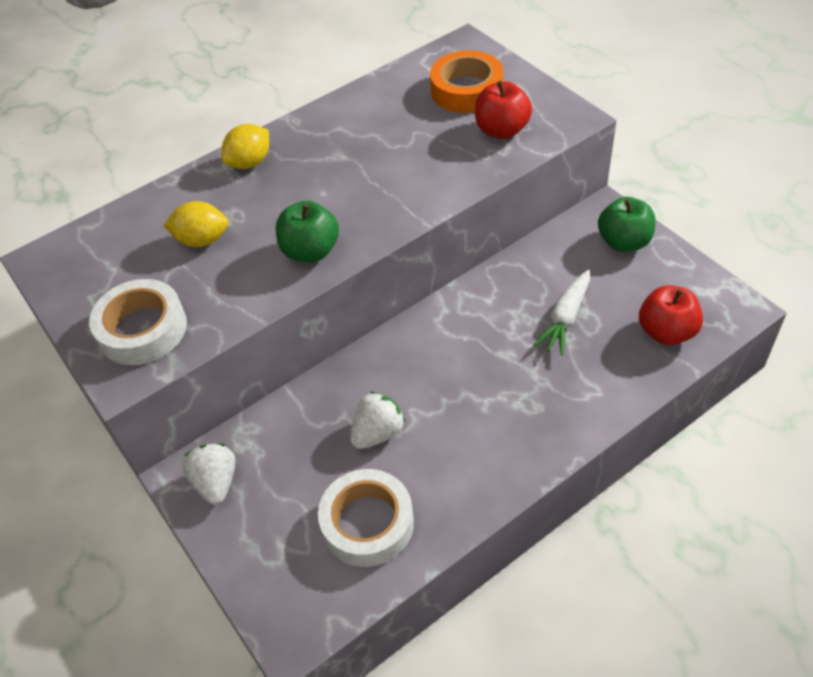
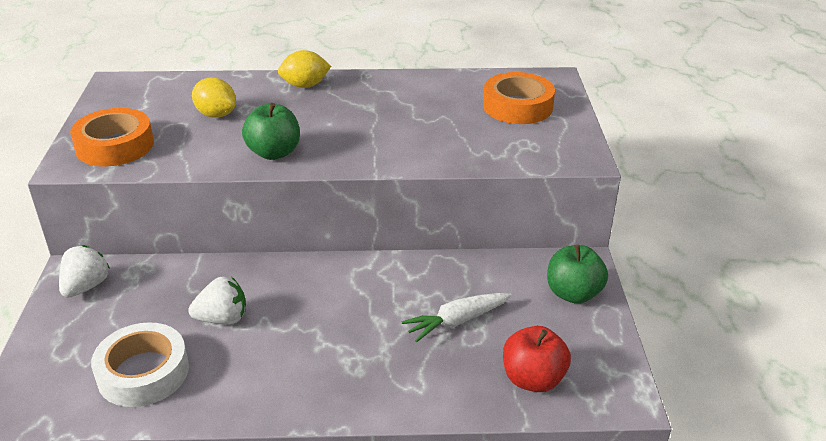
camera: 30 degrees right, 15 degrees down
(142, 329) = (115, 146): white tape -> orange tape
(502, 130) = (512, 142): red apple -> none

